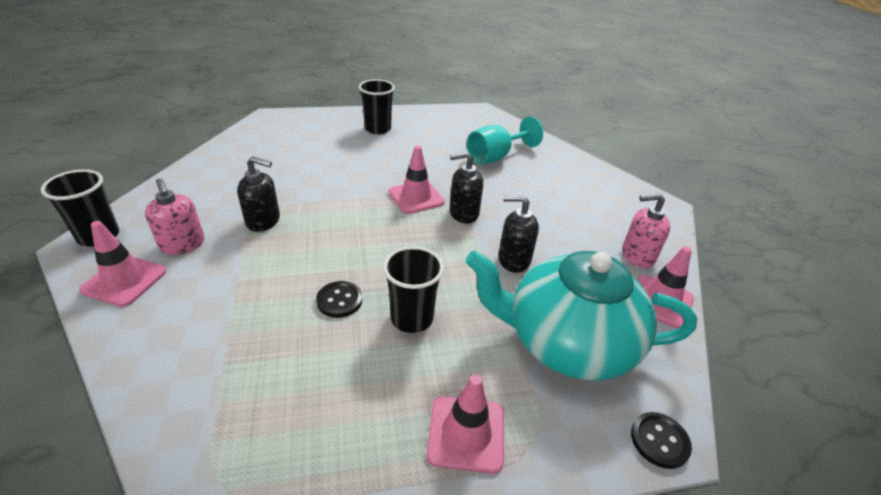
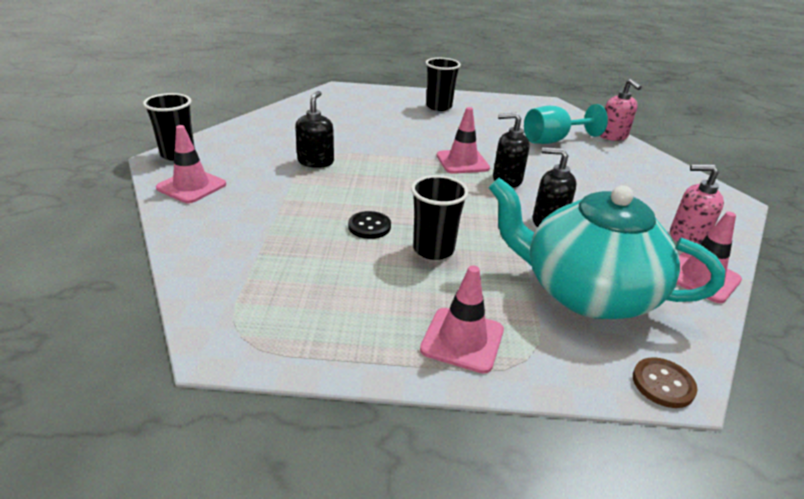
camera: 15 degrees right, 5 degrees down
(182, 244) = (243, 169): pink soap dispenser -> pink soap dispenser (613, 136)
(263, 221) = (316, 161): black soap dispenser -> black soap dispenser turned 105 degrees counterclockwise
(659, 441) = (663, 384): black button -> brown button

